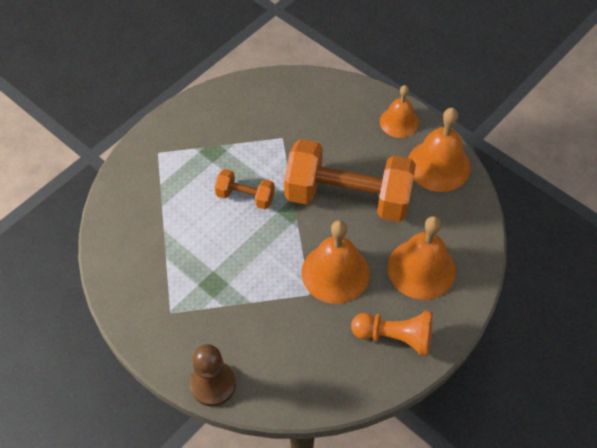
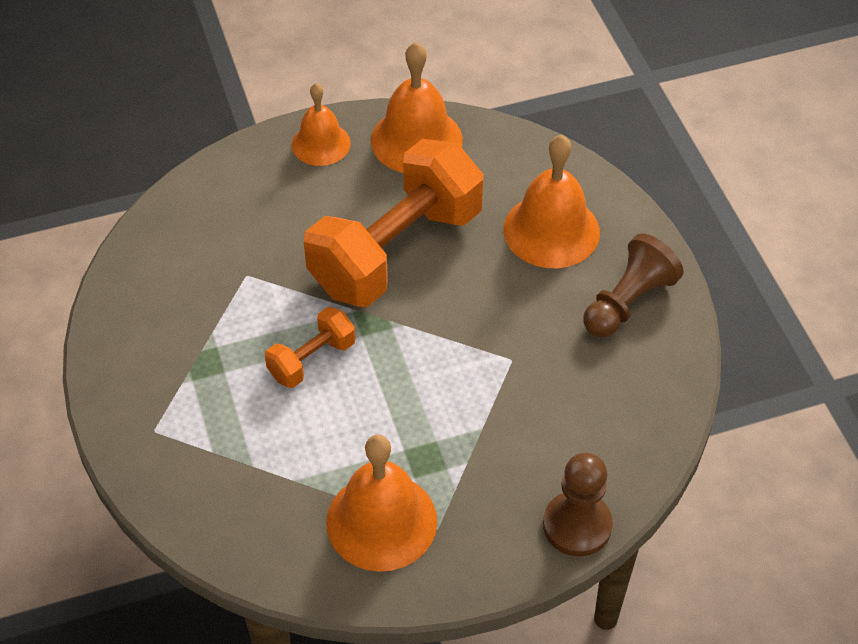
camera: 60 degrees left, 5 degrees down
(335, 272) = (499, 317): orange bell -> orange bell (381, 521)
(395, 337) = (628, 302): orange pawn -> brown pawn

